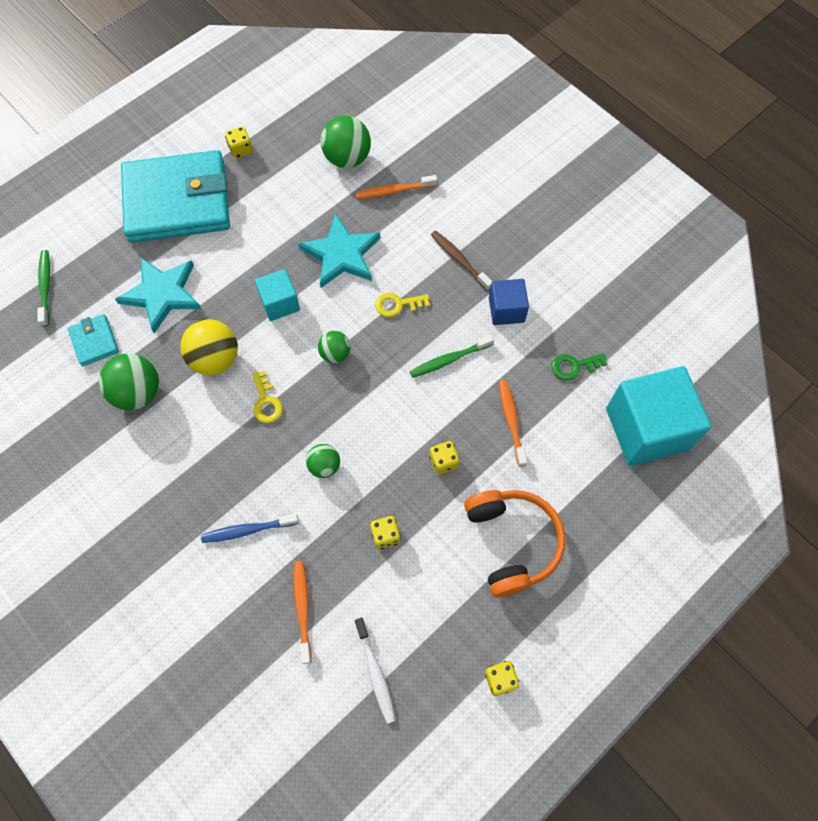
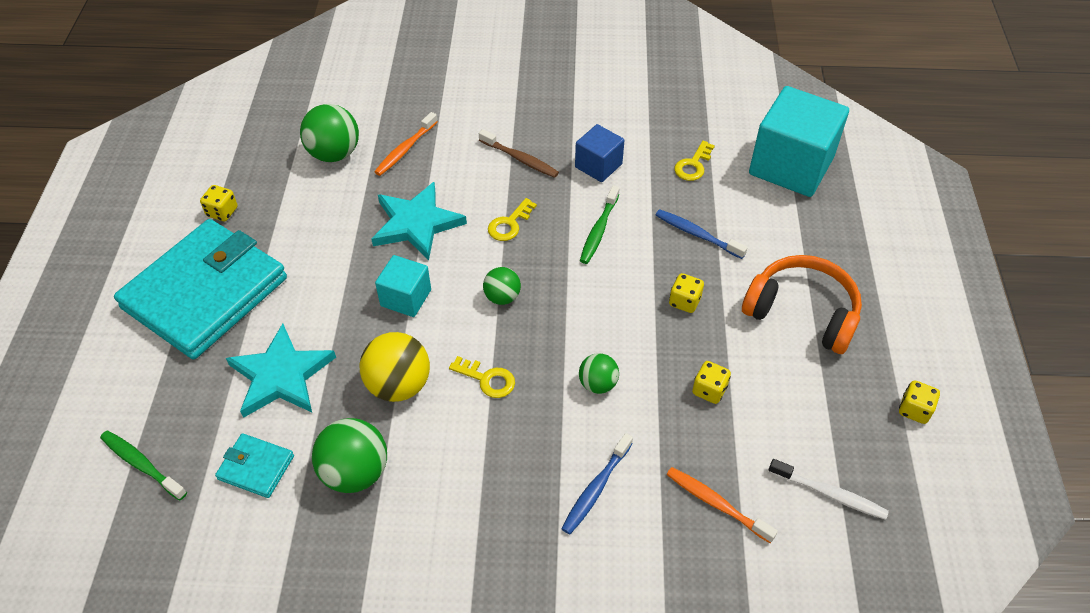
camera: 45 degrees left, 15 degrees down
(459, 260) = (520, 159): brown toothbrush -> brown toothbrush turned 150 degrees counterclockwise
(511, 421) = (697, 234): orange toothbrush -> blue toothbrush
(574, 366) = (693, 165): green key -> yellow key

